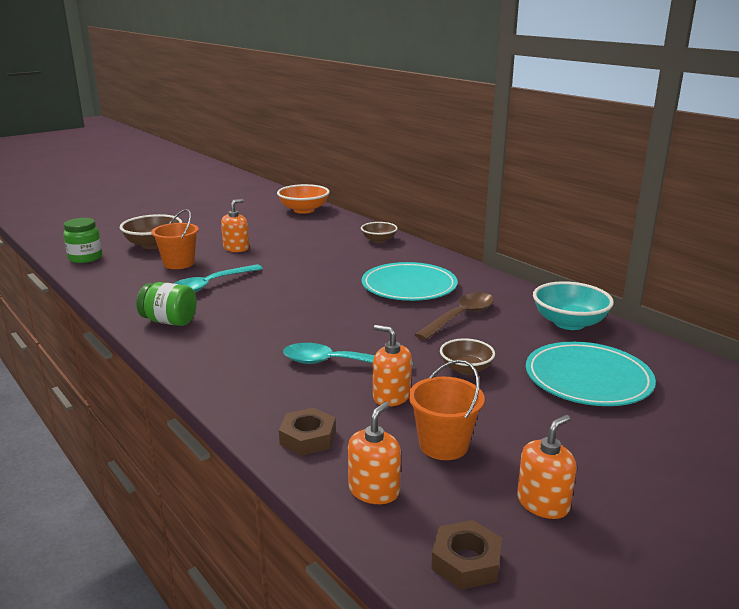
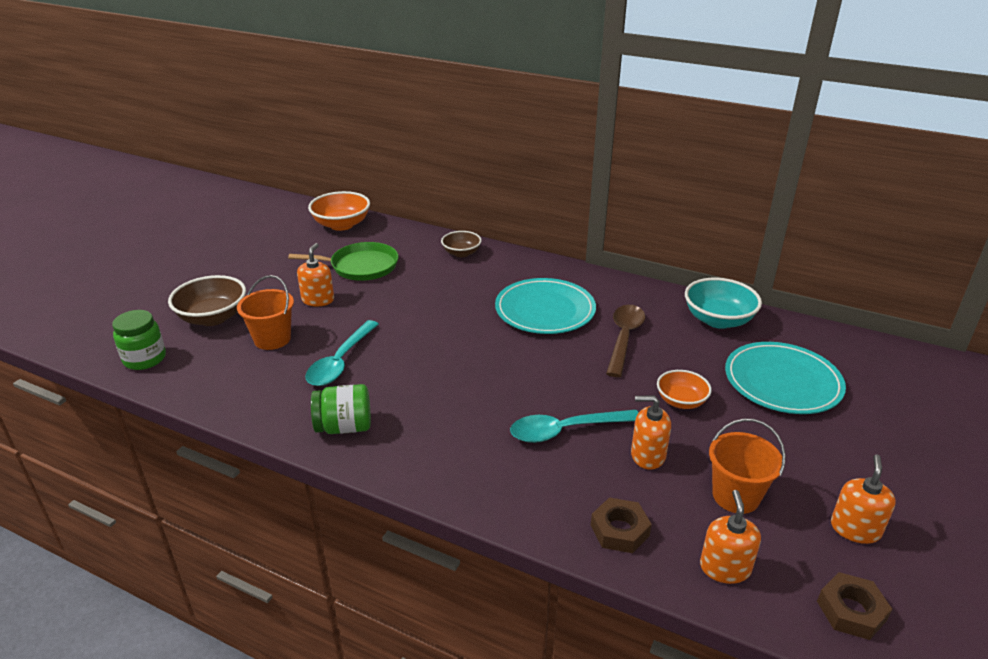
camera: 25 degrees left, 10 degrees up
(290, 235) = (361, 266): none -> green pan
(466, 369) = (681, 401): brown bowl -> orange bowl

